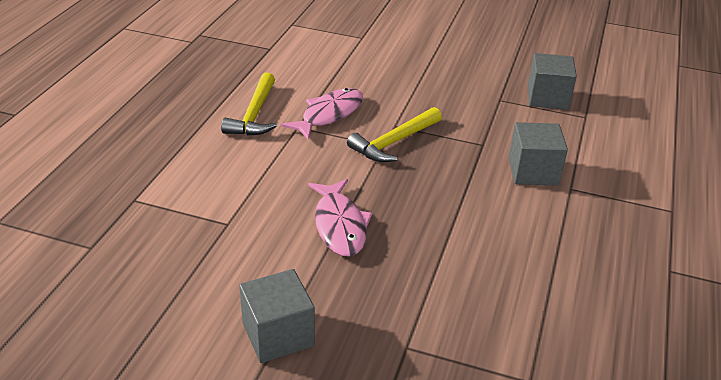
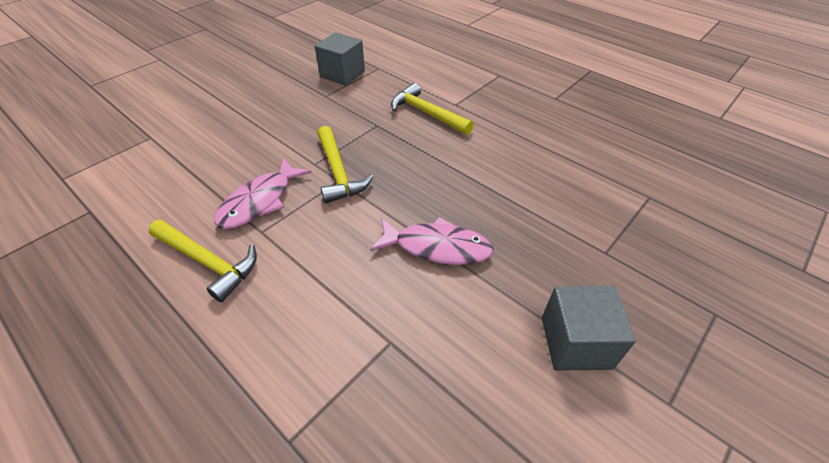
camera: 65 degrees left, 10 degrees up
(329, 114) = (260, 201): pink fish -> pink fish turned 120 degrees counterclockwise
(533, 171) = (426, 113): grey cube -> yellow hammer

